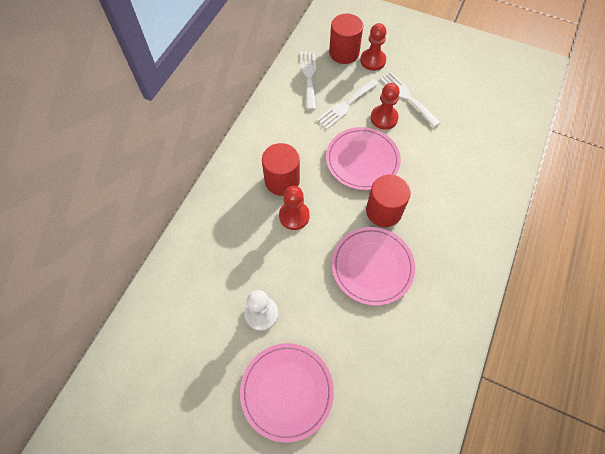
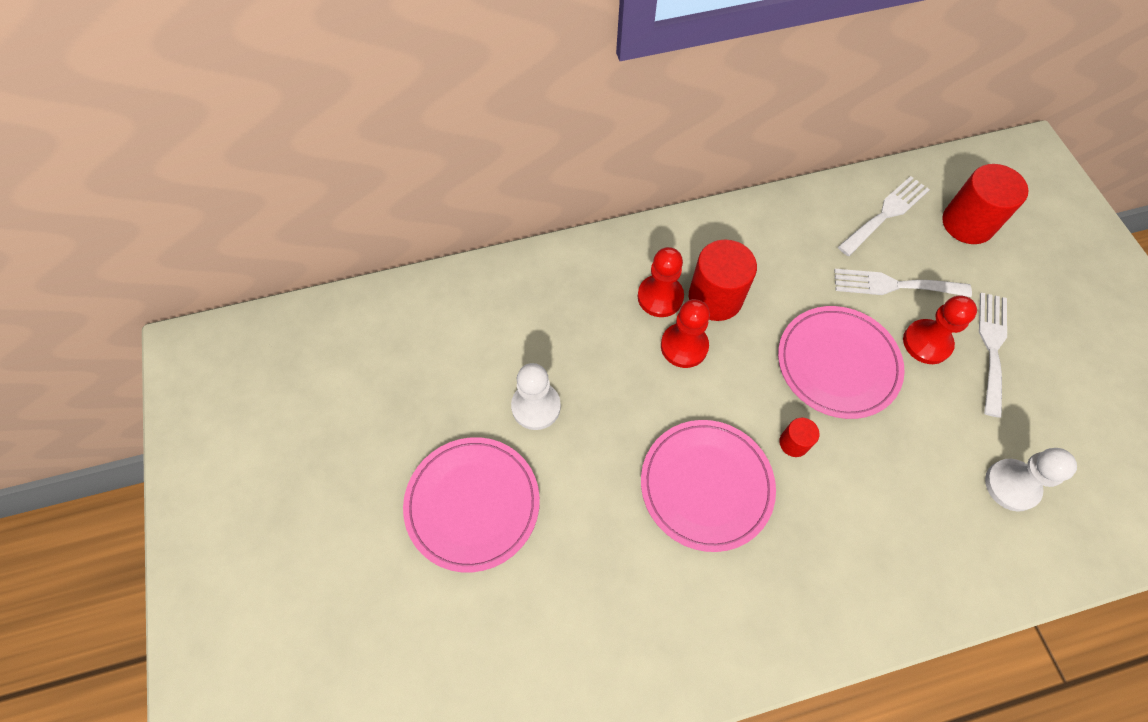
camera: 50 degrees right, 0 degrees up
(373, 61) = (997, 264): red pawn -> red pawn (660, 297)
(383, 211) = (794, 443): red cylinder -> red cylinder, size x0.50
(471, 146) = (1011, 485): none -> white pawn

